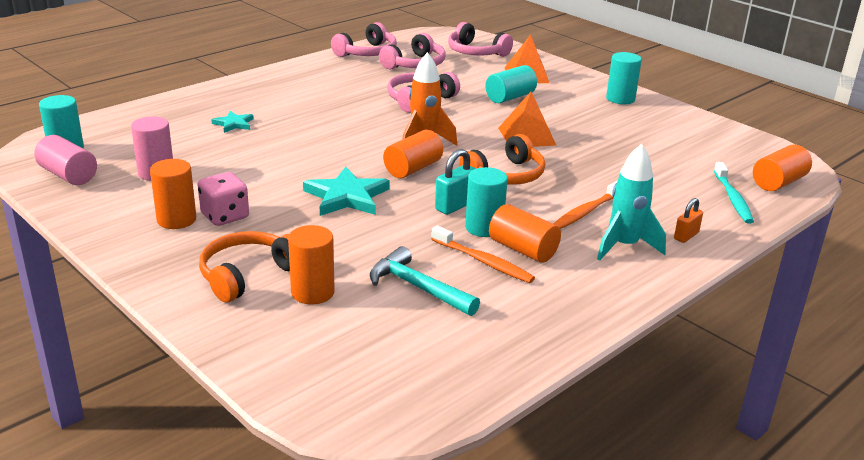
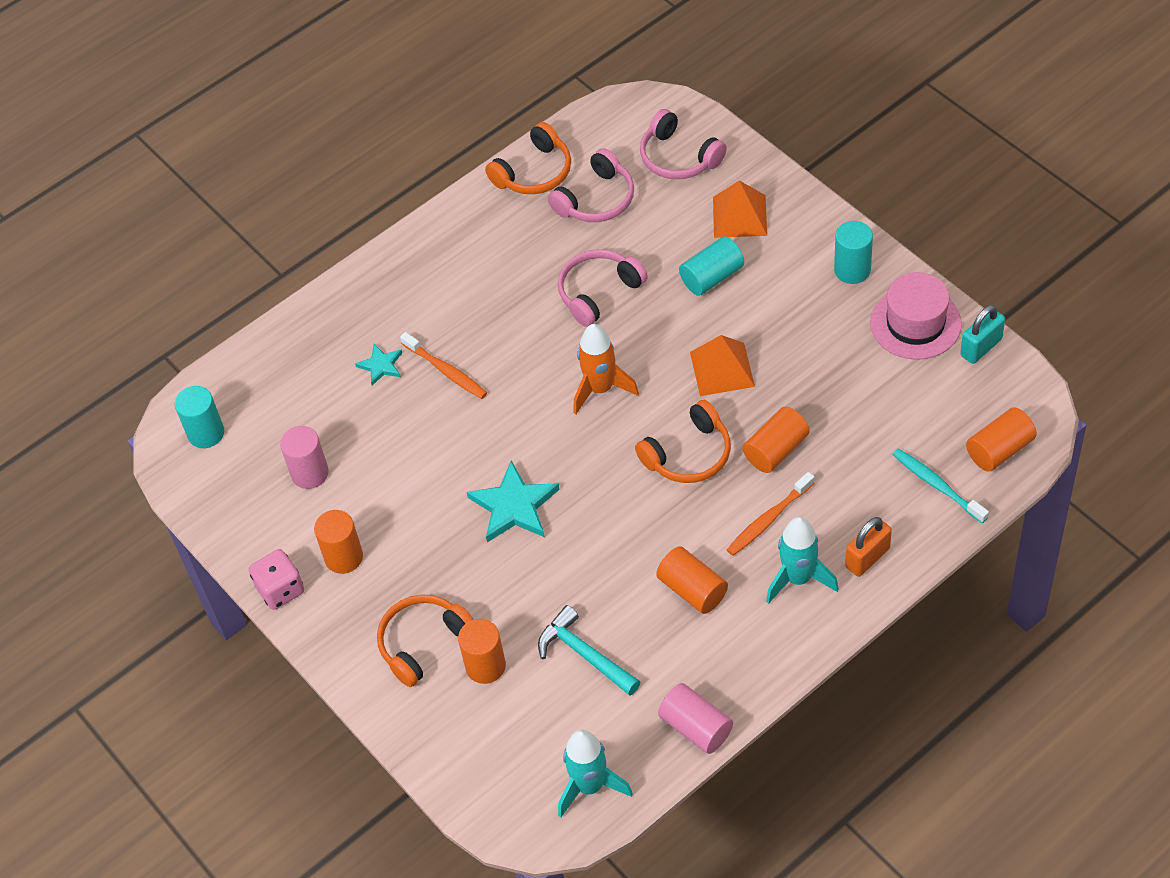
camera: 10 degrees right, 25 degrees up
(68, 175) = (220, 483): pink cylinder -> pink cylinder (696, 727)
(225, 216) = (391, 548): pink dice -> pink dice (280, 589)
(367, 53) = (534, 172): pink headphones -> orange headphones
(413, 169) = (586, 447): orange cylinder -> orange cylinder (776, 450)
(429, 386) = (590, 786): none -> turquoise rocket
(455, 205) = (629, 516): turquoise padlock -> turquoise padlock (981, 347)
(483, 261) = (651, 611): orange toothbrush -> orange toothbrush (446, 371)
(484, 228) = (656, 554): turquoise cylinder -> none
(679, 122) = (915, 323): none -> pink hat
(686, 236) = (867, 558): orange padlock -> orange padlock, size x1.50
(733, 198) = (937, 485): turquoise toothbrush -> turquoise toothbrush turned 135 degrees clockwise

